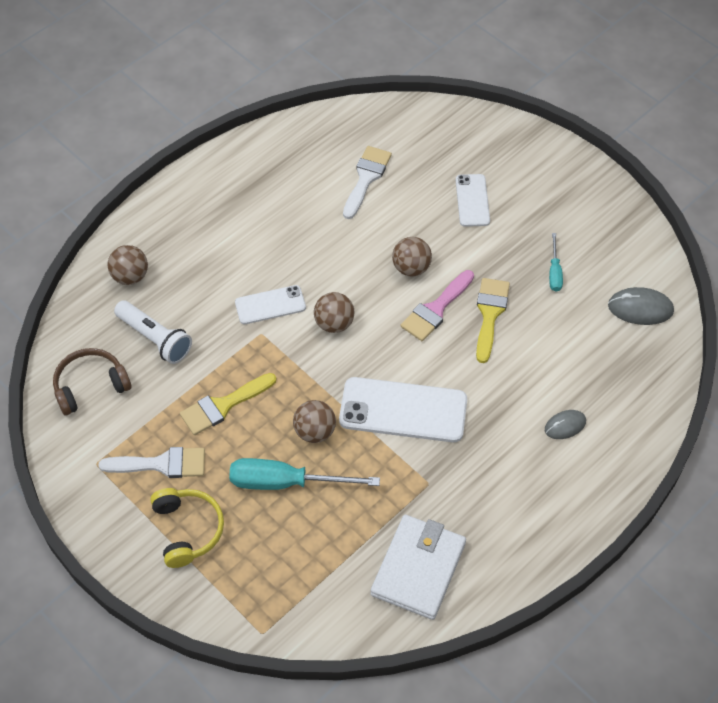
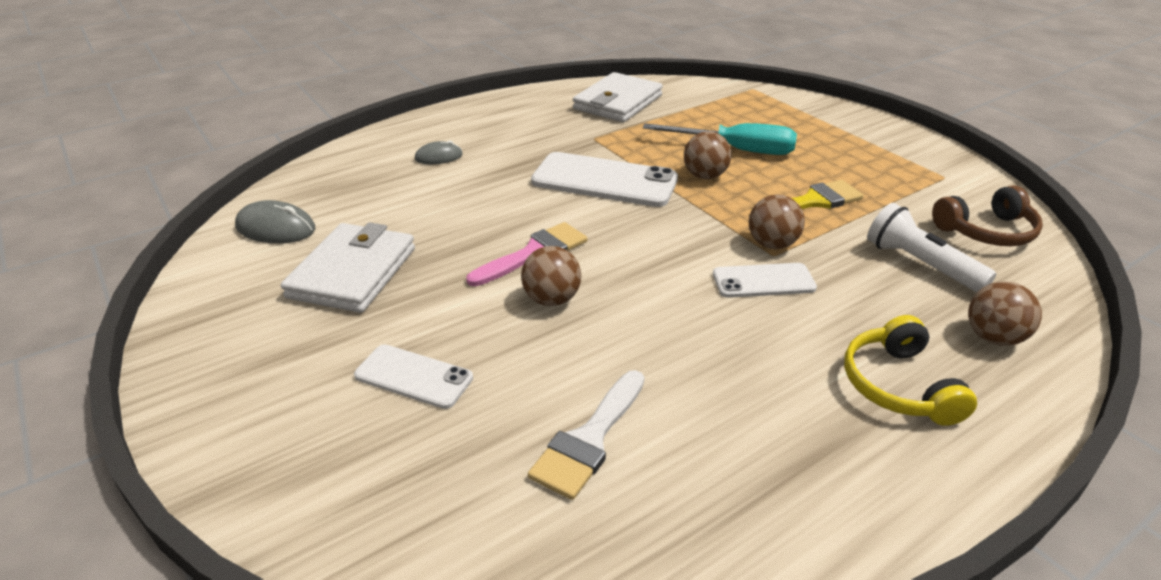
camera: 170 degrees left, 20 degrees down
(161, 464) = (870, 170): white brush -> none
(187, 530) = (830, 134): yellow headphones -> yellow headphones (898, 385)
(334, 323) = (674, 254): brown ball -> brown ball (772, 244)
(472, 200) = (414, 376): white phone -> white phone turned 75 degrees counterclockwise
(490, 314) = (466, 242): yellow brush -> none
(554, 272) = (352, 272): turquoise screwdriver -> white wallet

